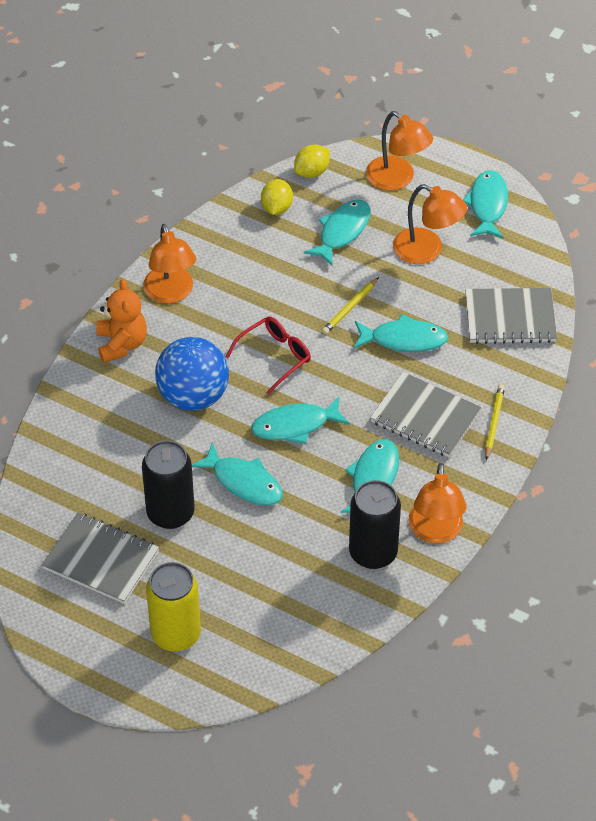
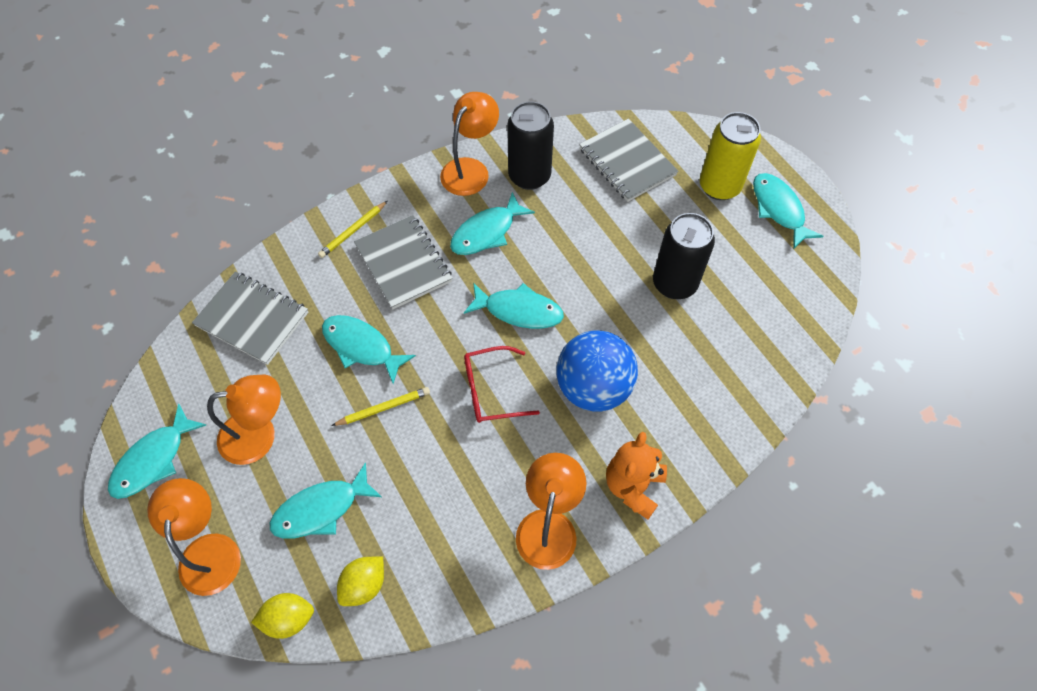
camera: 150 degrees left, 10 degrees up
(101, 560) = (754, 271): grey notebook -> grey notebook (627, 162)
(243, 482) = (596, 281): turquoise fish -> turquoise fish (779, 209)
(427, 251) = (259, 435): orange lamp -> orange lamp turned 105 degrees clockwise

